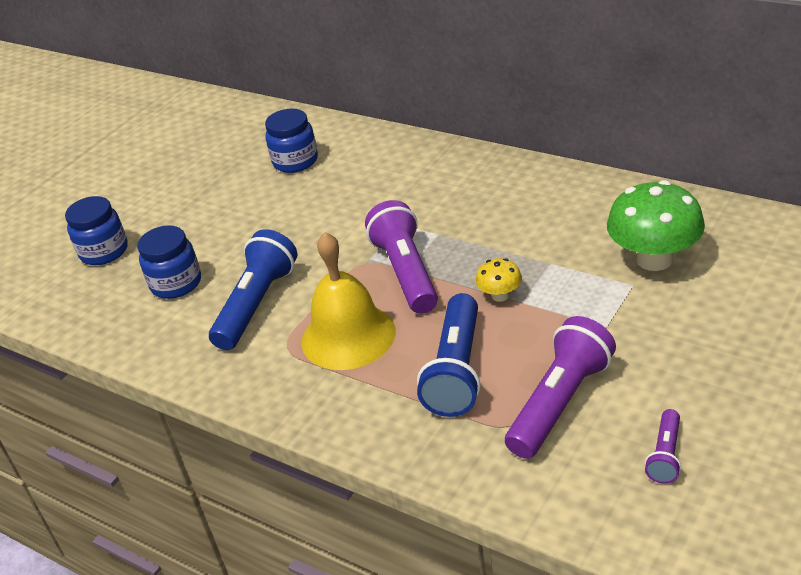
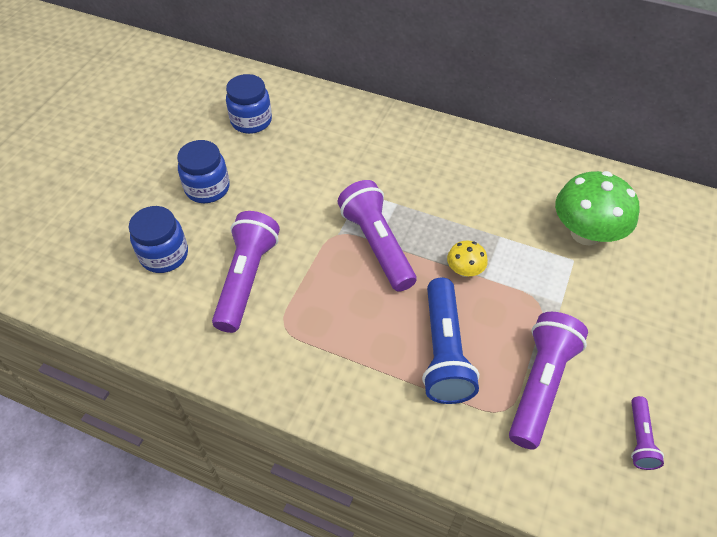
camera: 15 degrees left, 15 degrees up
(104, 251) = (86, 218): blue jar -> blue jar (207, 188)
(257, 304) = (246, 279): blue flashlight -> purple flashlight
(348, 336) = (339, 314): yellow bell -> none

